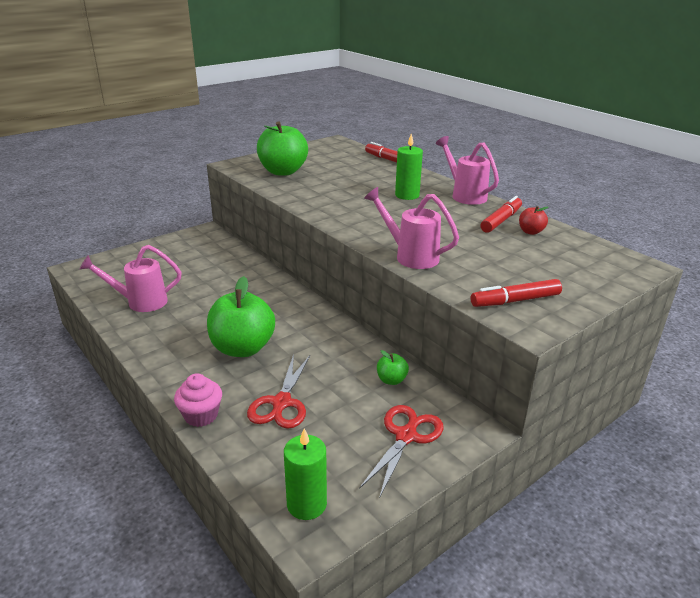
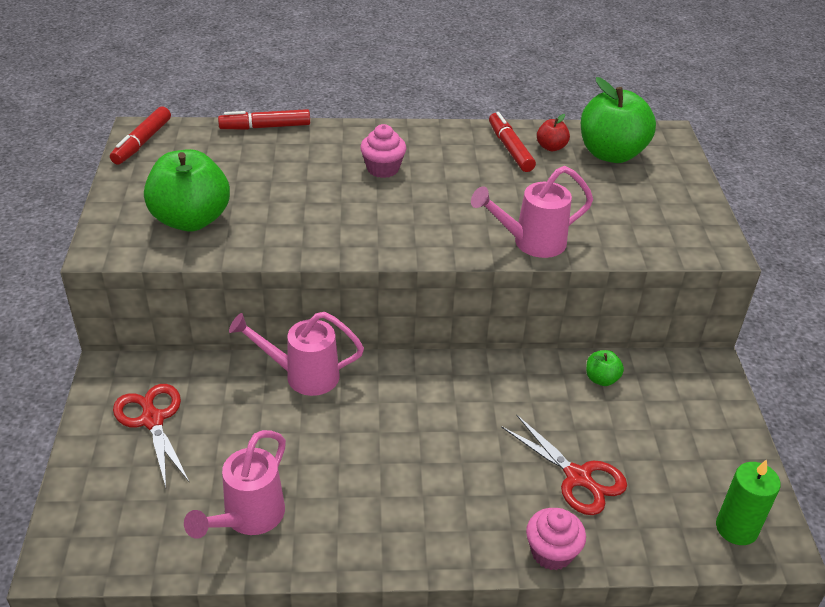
camera: 55 degrees left, 10 degrees up
(242, 348) = (451, 463): green apple -> green apple (611, 154)
(406, 436) = (689, 415): red scissors -> red scissors (152, 419)
(407, 195) = (383, 169): green candle -> pink cupcake
(464, 195) = (426, 134): pink watering can -> pink watering can (302, 375)
(515, 300) = (669, 231): red marker -> red marker (142, 142)

